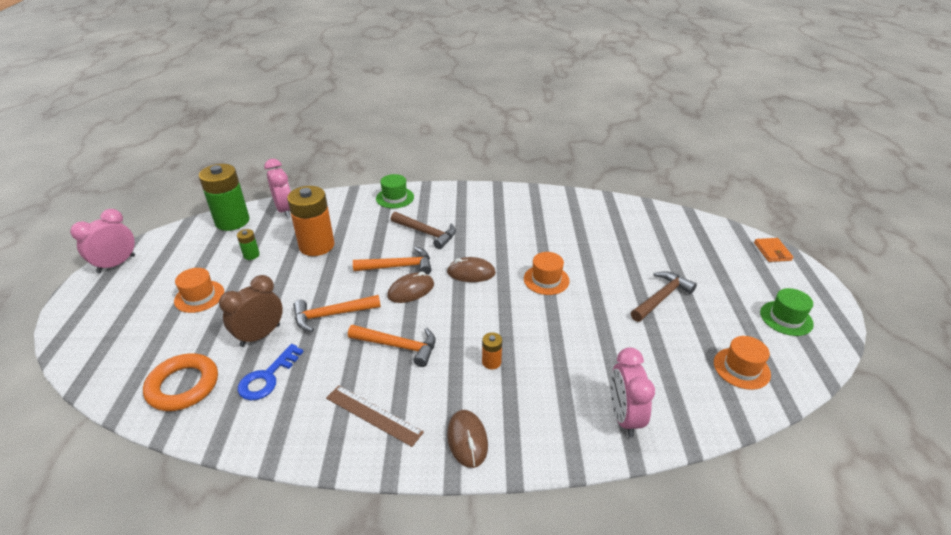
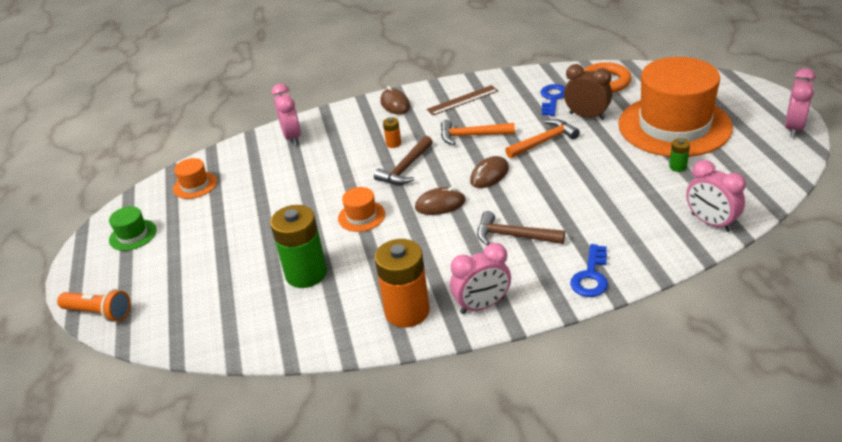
camera: 170 degrees right, 0 degrees up
(199, 296) = (674, 126): orange hat -> orange hat, size x2.48
(232, 221) = (751, 194): green battery -> green battery (306, 274)
(260, 335) = (587, 116): brown clock -> brown clock turned 90 degrees counterclockwise
(316, 246) = (622, 192): orange battery -> orange battery (407, 311)
(373, 415) = (462, 100): brown ruler -> brown ruler turned 45 degrees counterclockwise
(395, 198) = (591, 276): green hat -> blue key
(398, 266) = (517, 193): orange hammer -> none
(475, 197) = (482, 305): none -> pink clock
(661, 298) = (246, 226): brown hammer -> brown hammer (405, 168)
(772, 251) = (99, 313): orange wallet -> orange flashlight

